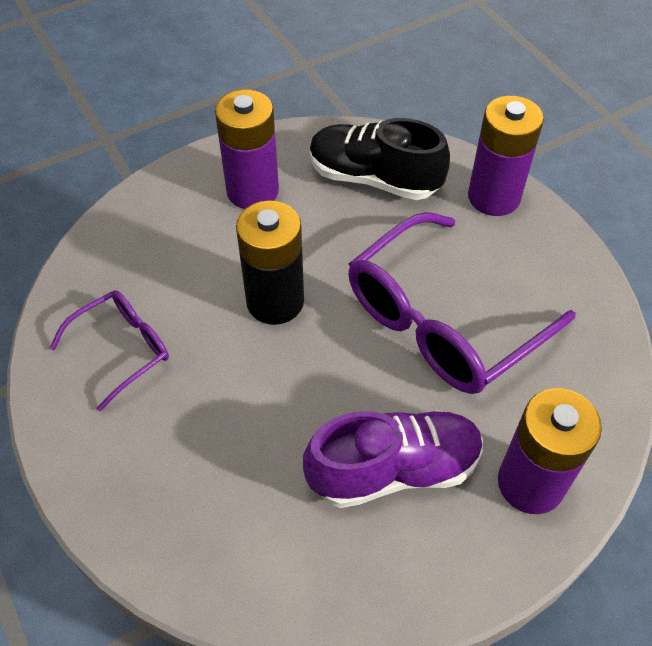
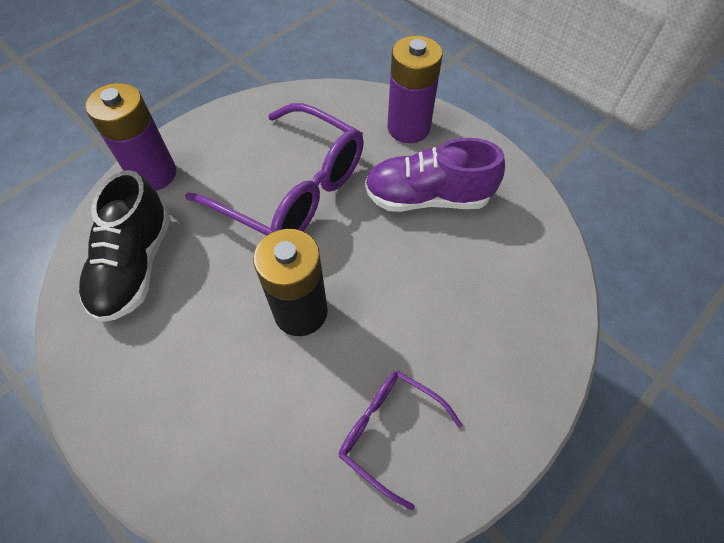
camera: 105 degrees left, 5 degrees up
(252, 191) = (160, 373): purple battery -> none
(394, 469) = (427, 197): purple shoe -> purple shoe turned 60 degrees counterclockwise

